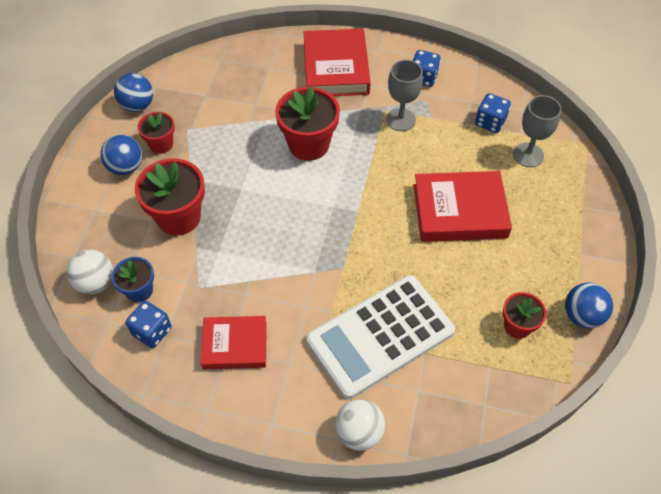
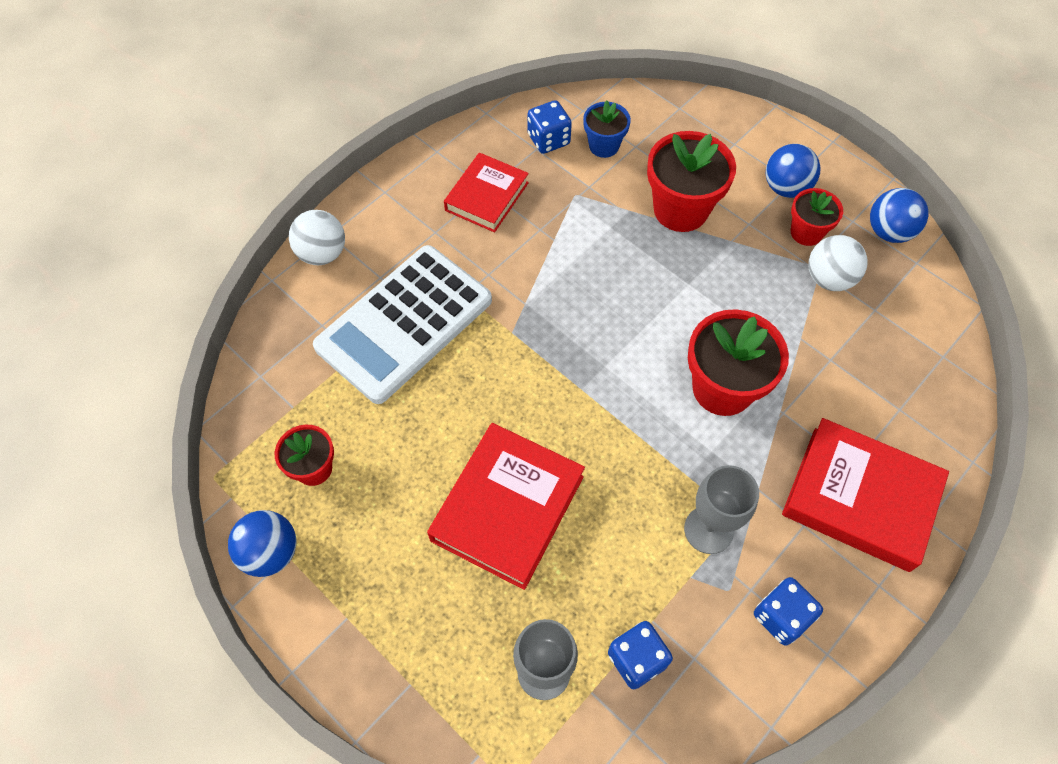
camera: 120 degrees right, 5 degrees up
(95, 282) = (636, 116): white ball -> white ball (829, 278)
(380, 336) = (404, 324): white calculator -> white calculator turned 135 degrees counterclockwise

